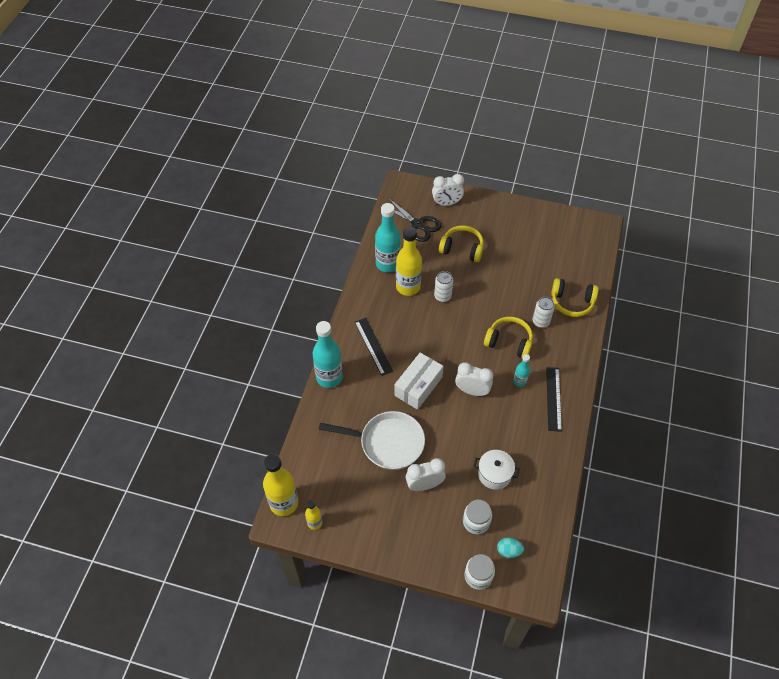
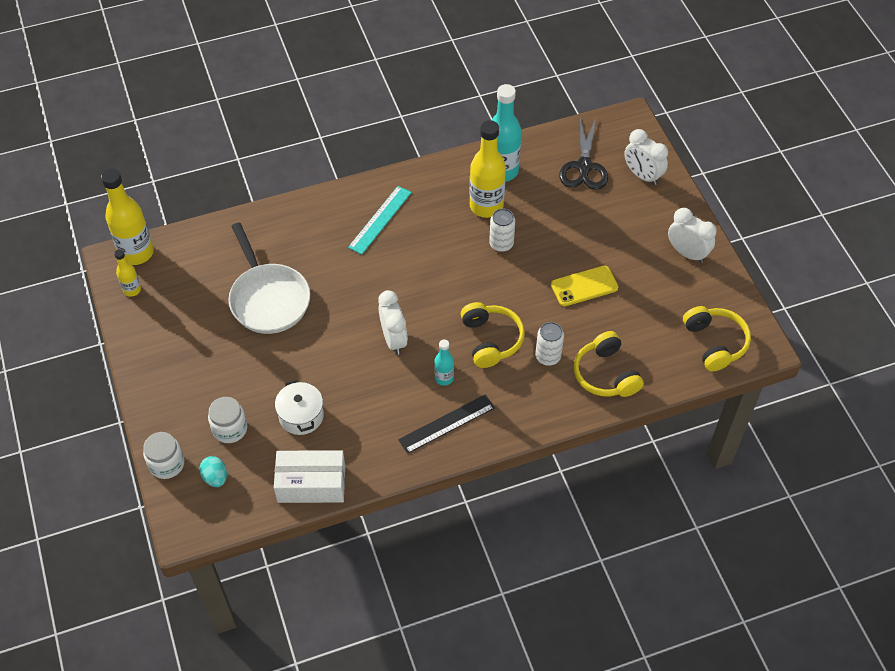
camera: 55 degrees right, 0 degrees up
(329, 377) = (310, 205): turquoise bottle -> none
(373, 346) = (380, 220): black ruler -> turquoise ruler
(418, 386) = (360, 287): white box -> white box (311, 484)
(424, 485) = (241, 358): white clock -> white clock (687, 253)
(462, 249) = (587, 226): yellow headphones -> yellow headphones (714, 343)
(504, 276) = (584, 286): none -> yellow phone

